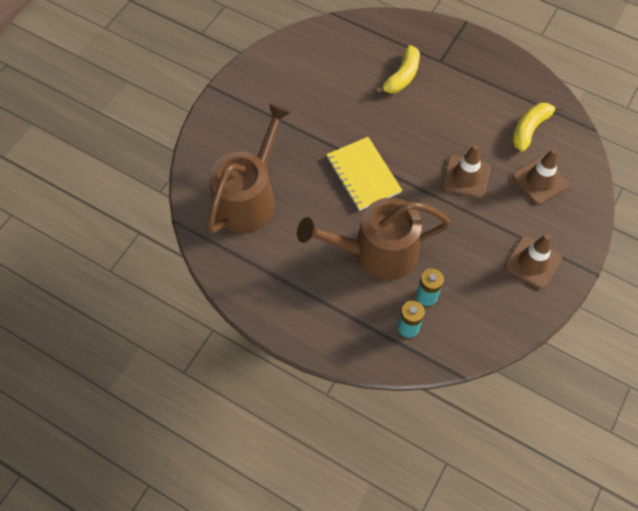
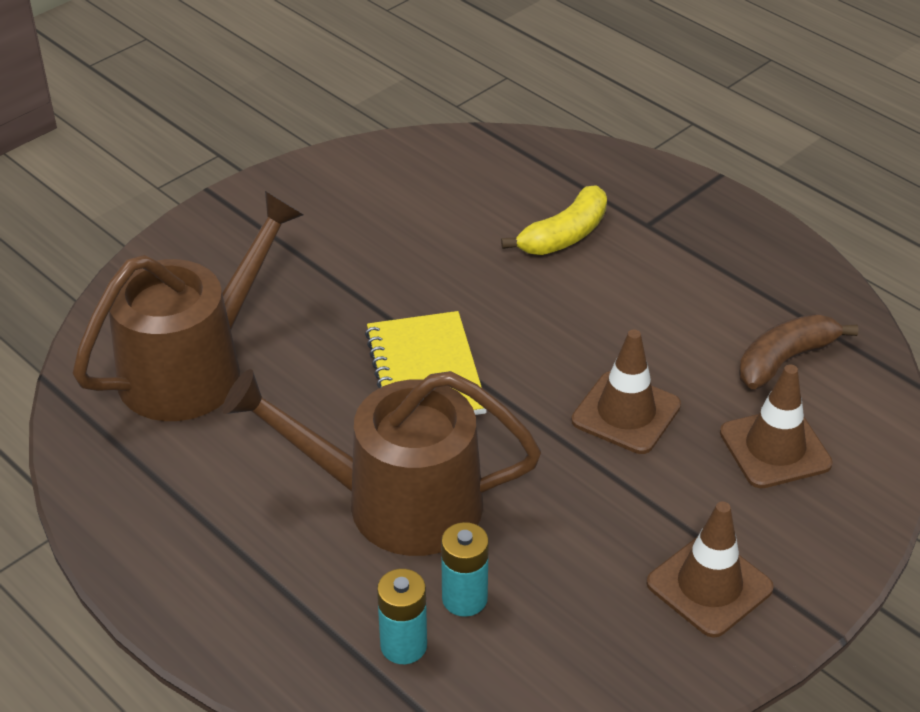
camera: 15 degrees right, 20 degrees down
(530, 129) = (785, 360): yellow banana -> brown banana

